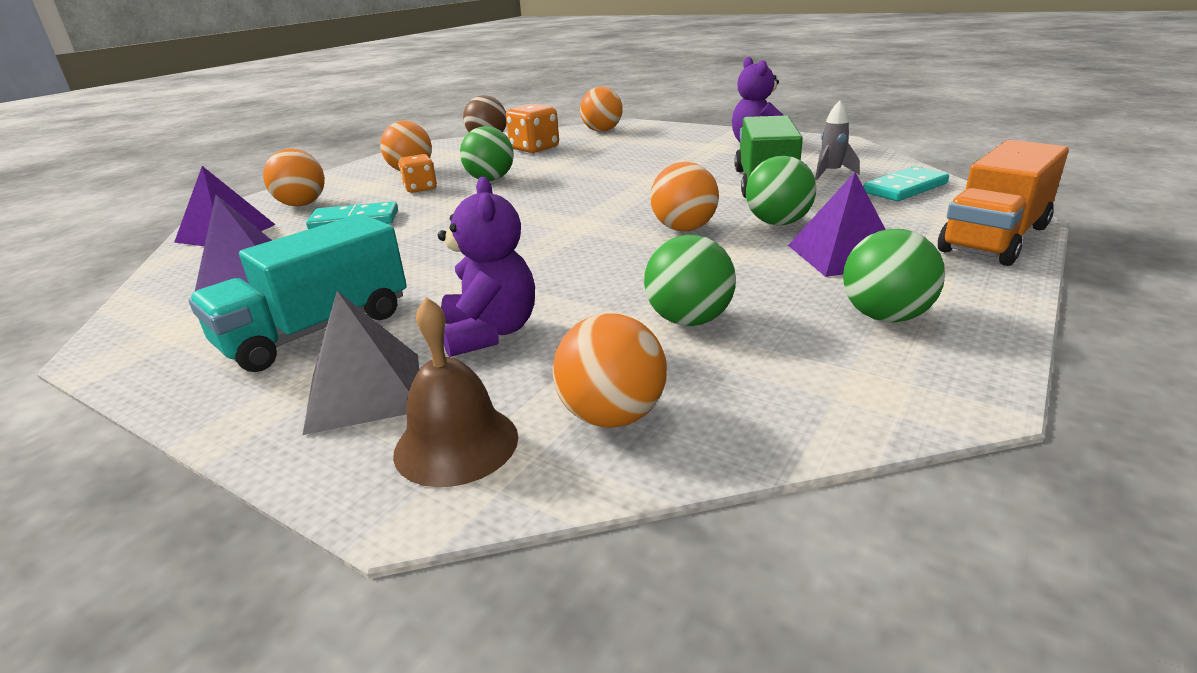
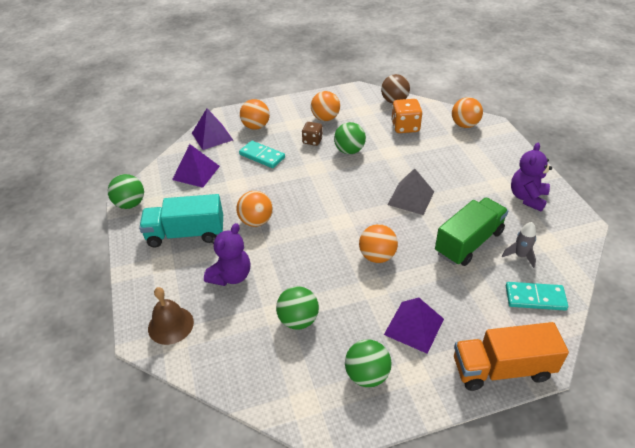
camera: 40 degrees right, 15 degrees up
(365, 391) = (171, 280): grey pyramid -> grey pyramid (411, 198)
(420, 188) = (312, 141): orange dice -> brown dice
(612, 416) = (219, 348): orange ball -> orange ball (256, 221)
(777, 223) = (423, 281): green ball -> green ball (130, 204)

